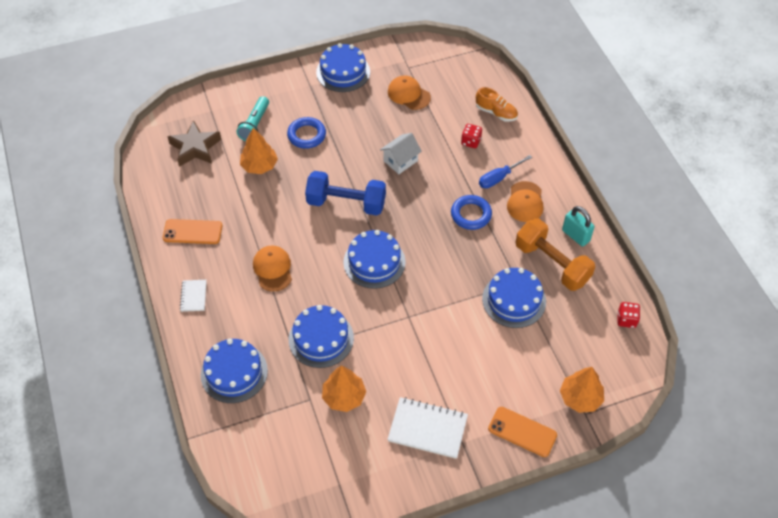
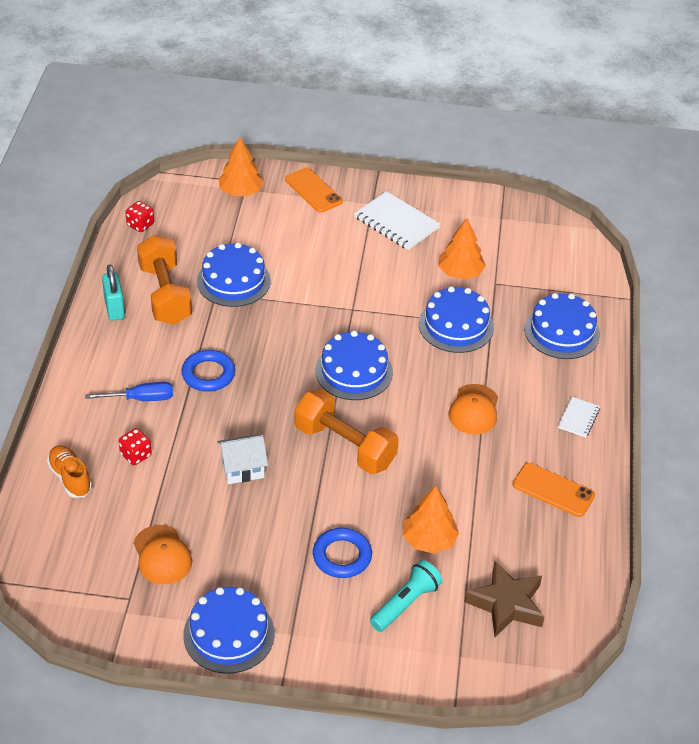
camera: 155 degrees left, 10 degrees down
(346, 203) = (344, 446): blue dumbbell -> orange dumbbell
(525, 202) = (135, 362): orange cap -> none

